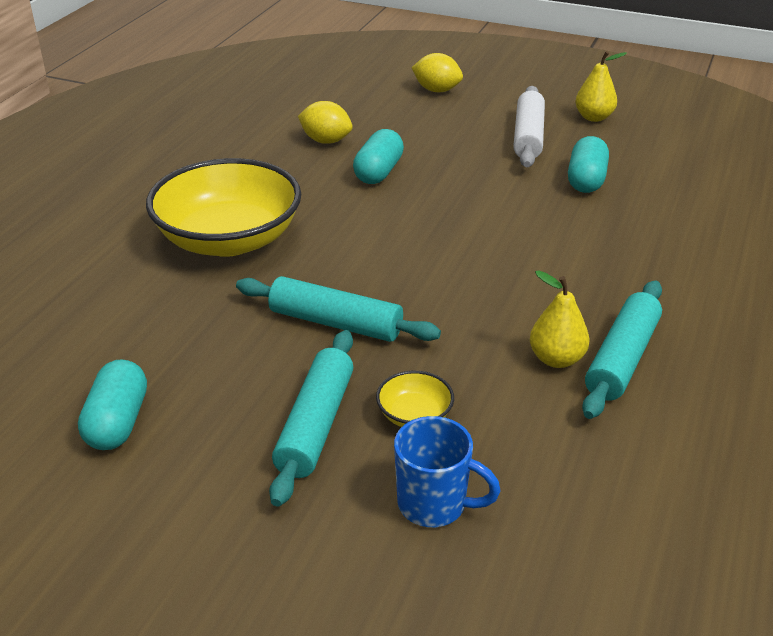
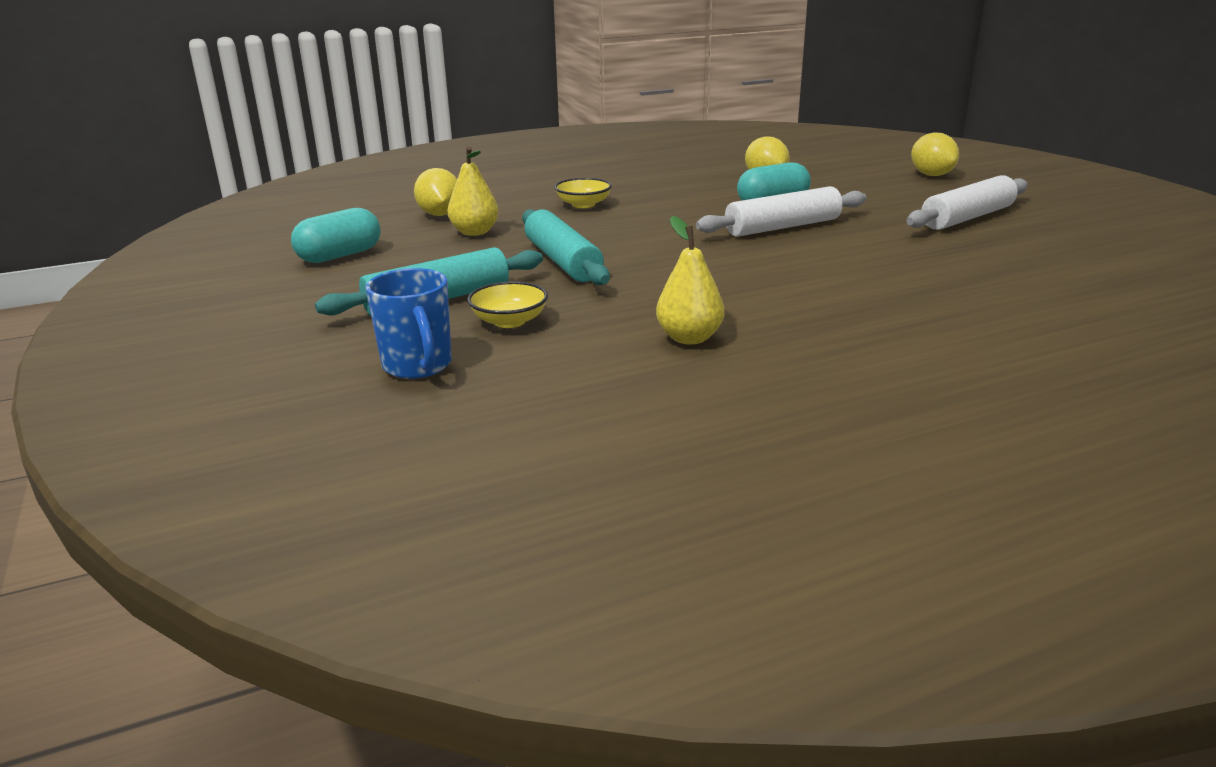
camera: 45 degrees right, 10 degrees down
(113, 315) = (440, 214): none -> yellow lemon
(229, 239) = (583, 204): yellow bowl -> yellow bowl, size x0.41
(430, 200) = (782, 227): none -> white rolling pin
(586, 180) = (971, 255): turquoise capsule -> none
(594, 117) = (1075, 223): yellow pear -> yellow pear (475, 232)
(622, 359) = (751, 361): turquoise rolling pin -> none

